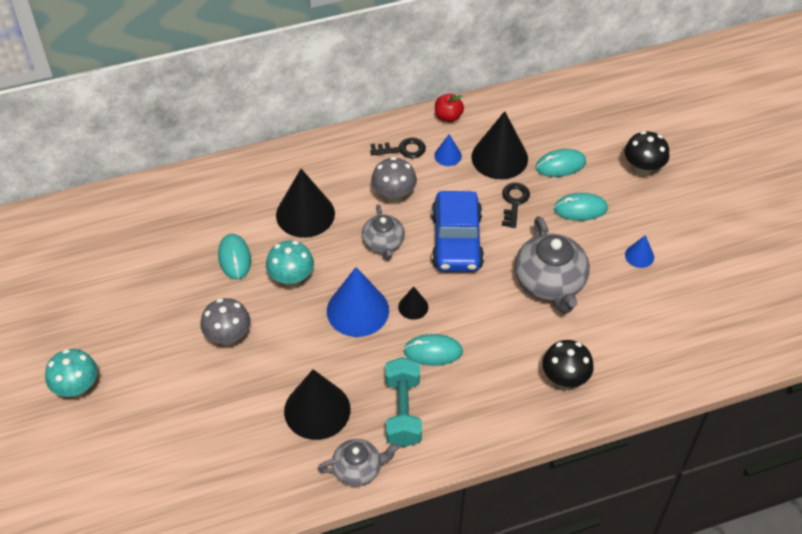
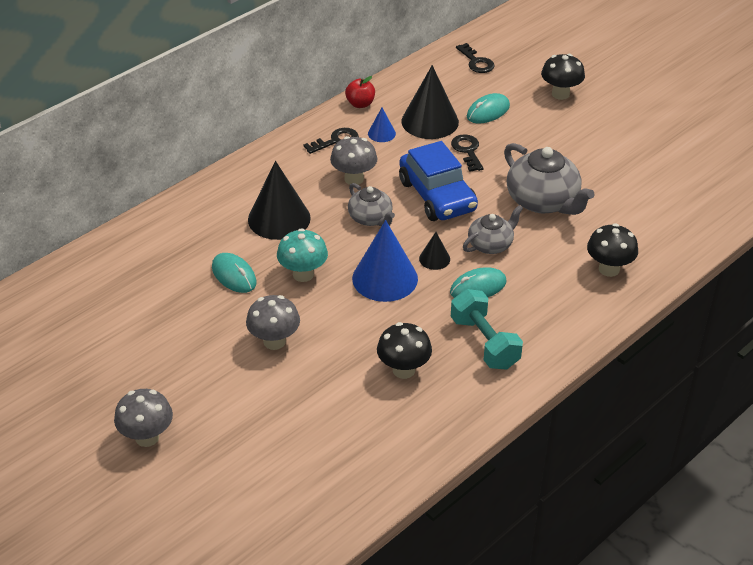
camera: 25 degrees left, 10 degrees down
(77, 388) = (147, 437): turquoise mushroom -> grey mushroom
(317, 410) = (403, 370): black cone -> black mushroom
(358, 469) = (476, 403): grey teapot -> grey teapot (491, 244)
(580, 209) = (529, 138): turquoise mouse -> none
(584, 105) = (476, 62): none -> black key
(639, 256) = (604, 158): blue cone -> none

